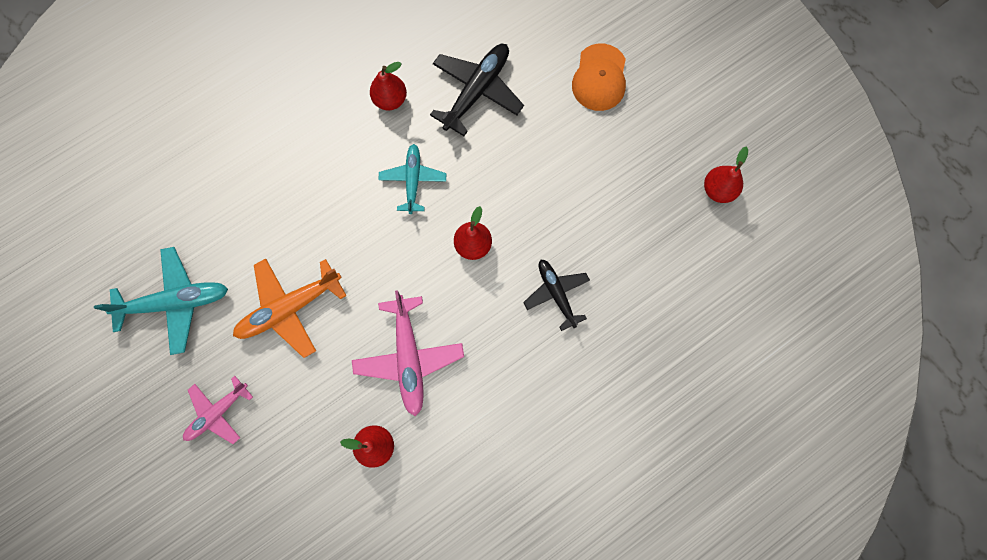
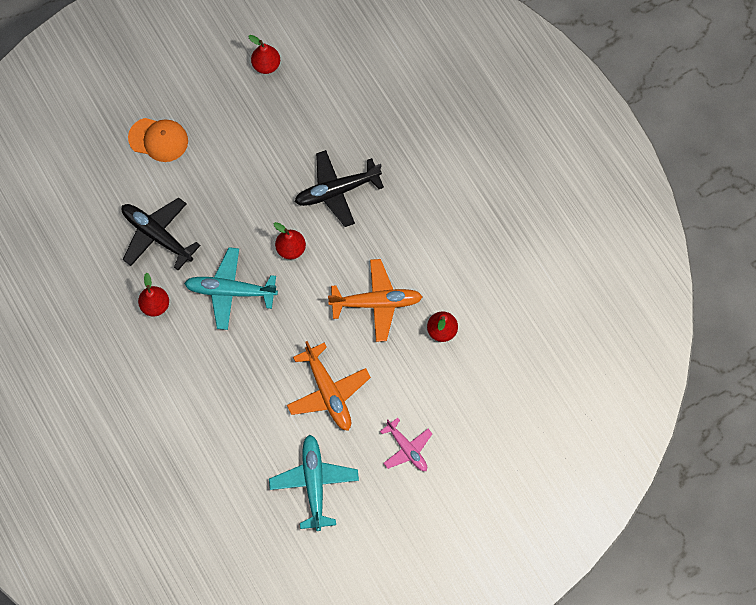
camera: 85 degrees left, 5 degrees down
(409, 357) = (376, 302): pink plane -> orange plane
(413, 180) = (230, 291): turquoise plane -> turquoise plane, size x1.54
(556, 294) = (337, 191): black plane -> black plane, size x1.54

